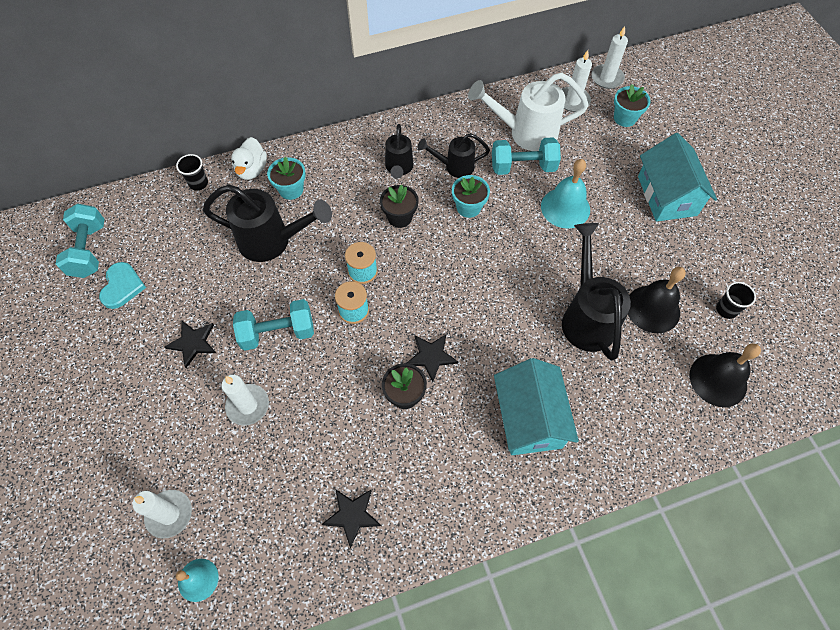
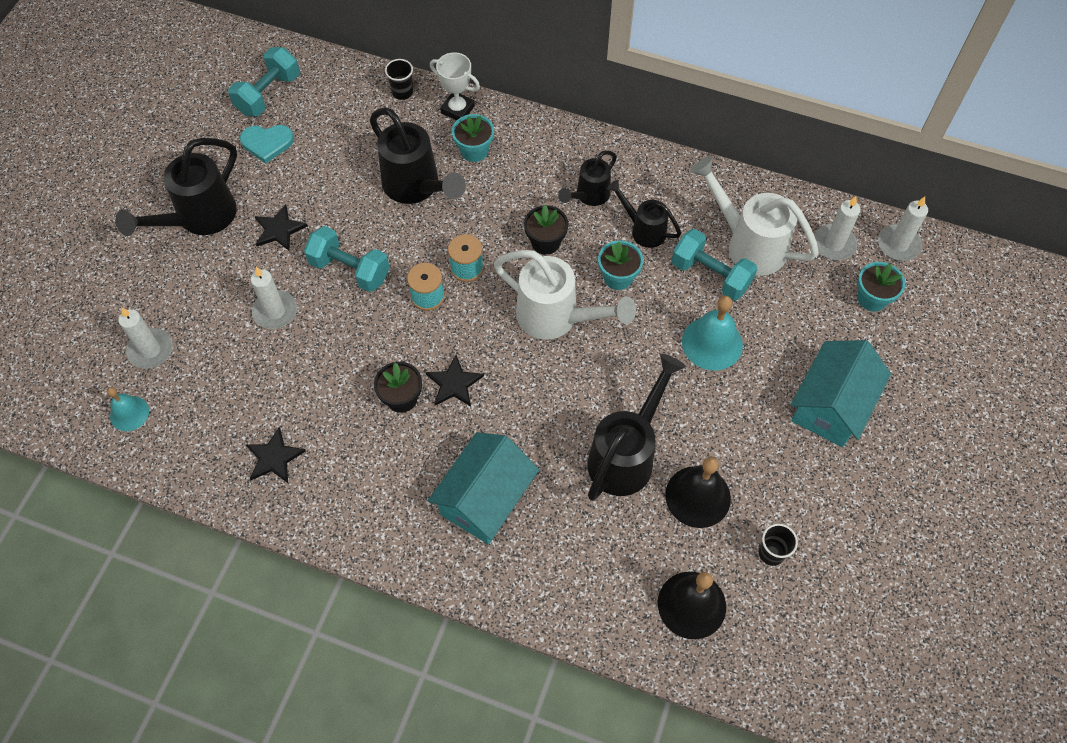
camera: 40 degrees right, 0 degrees up
(116, 381) = (199, 219): none -> black watering can
(122, 286) = (267, 143): turquoise heart -> turquoise heart turned 45 degrees clockwise
(252, 170) = (457, 109): white duck -> white trophy
(456, 261) = (557, 318): none -> white watering can

